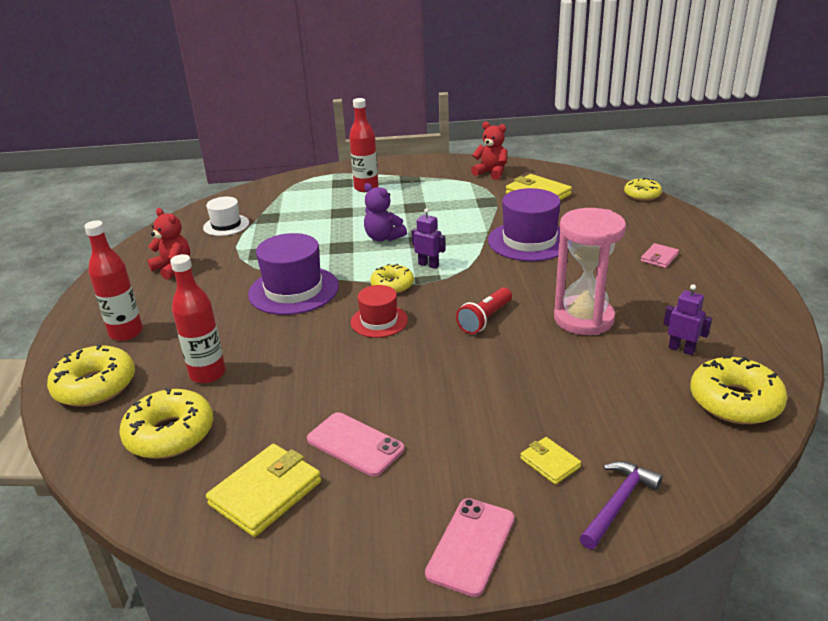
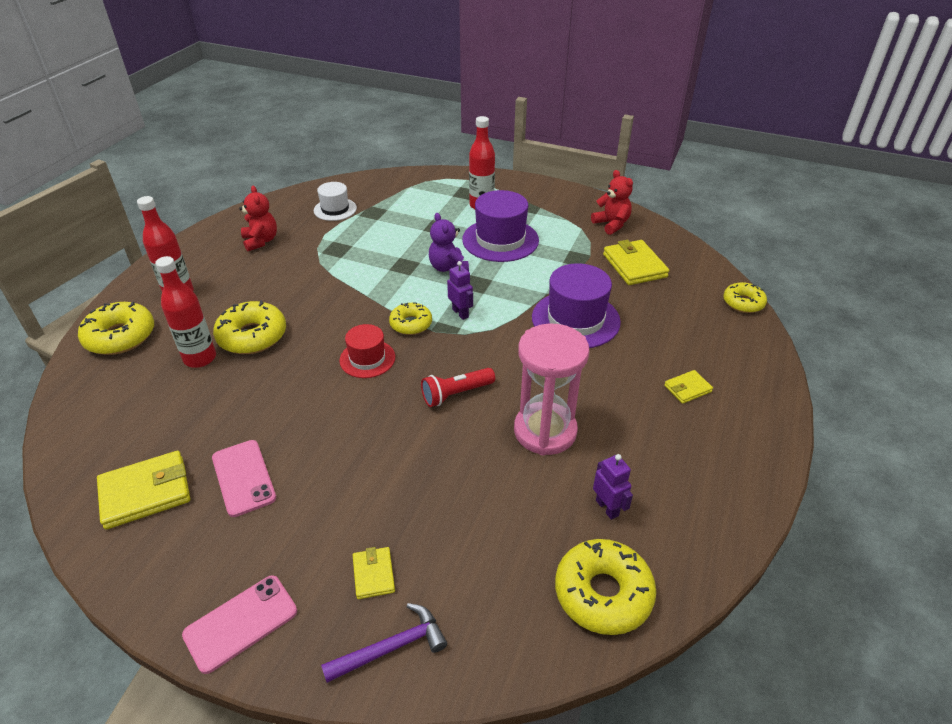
camera: 25 degrees right, 10 degrees up
(170, 434) = (130, 405): yellow donut -> yellow donut (252, 336)
(293, 290) = (329, 298): purple hat -> purple hat (500, 240)
(659, 258) = (687, 389): pink wallet -> yellow wallet

